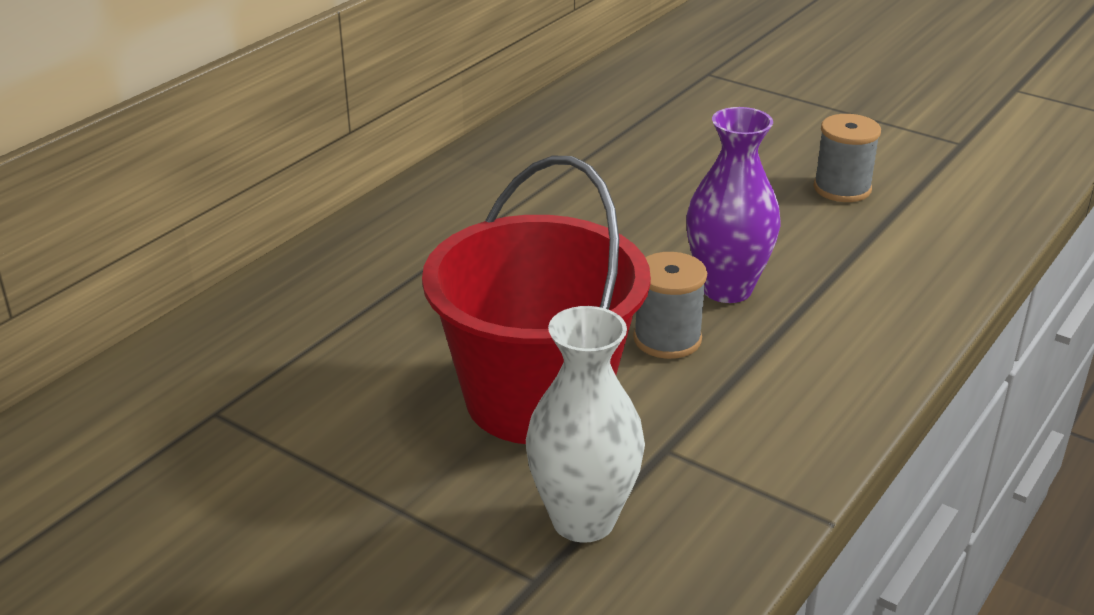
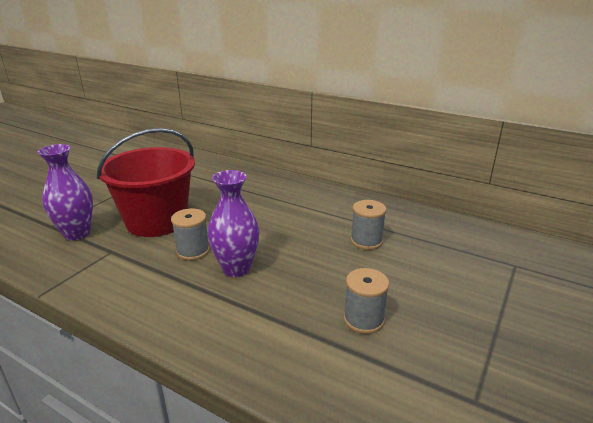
camera: 85 degrees right, 5 degrees down
(583, 520) = (77, 233): white vase -> purple vase
(640, 166) = (366, 241): none -> grey spool

